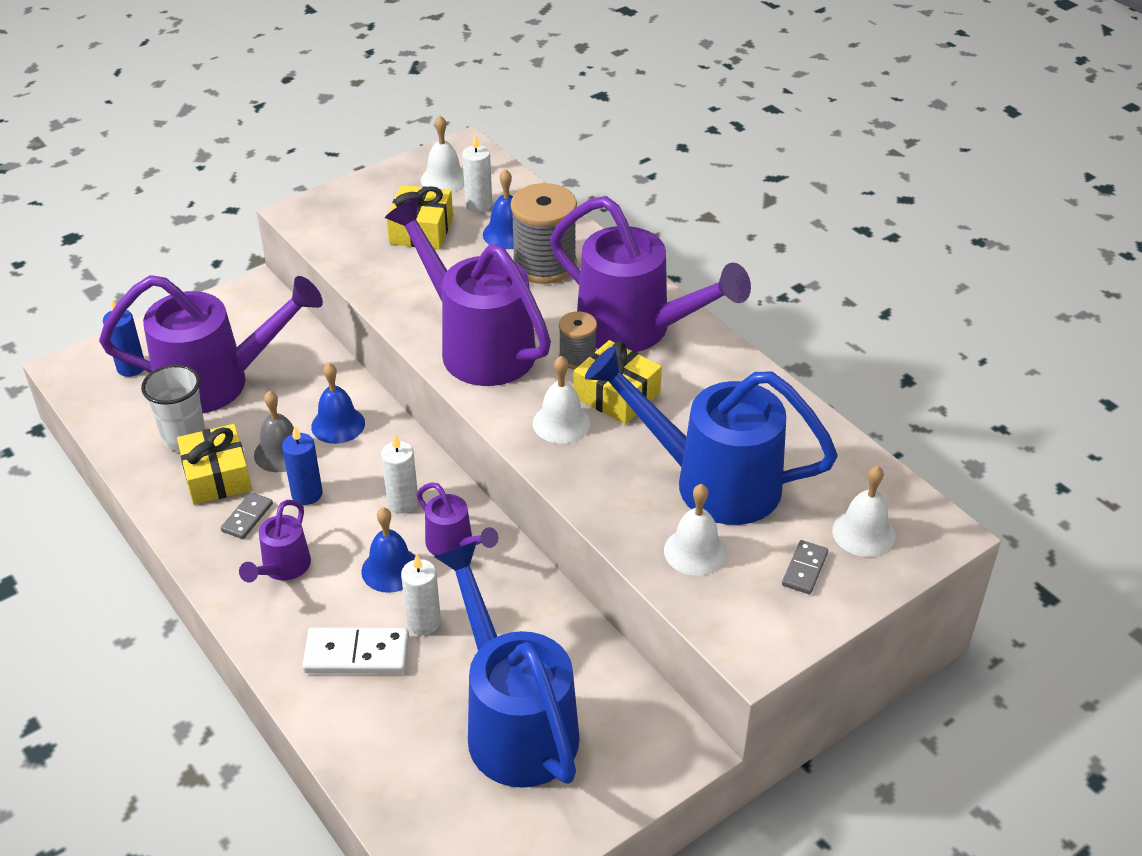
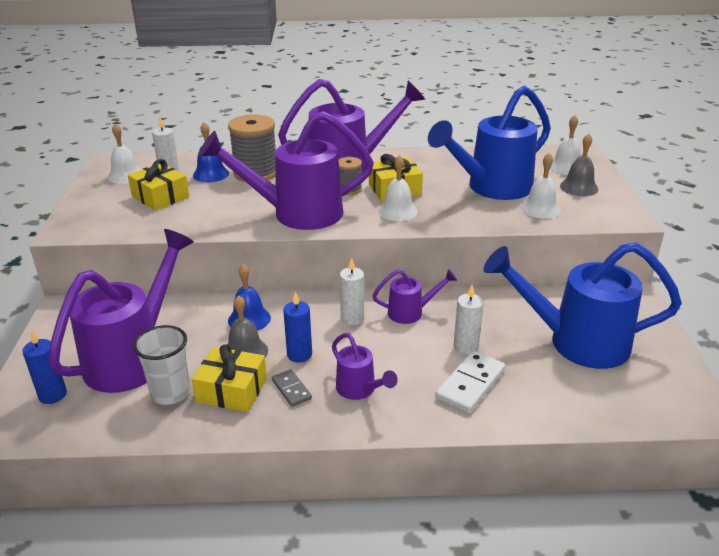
camera: 55 degrees left, 10 degrees down
(391, 569) = (407, 344): blue bell -> none
(805, 569) = (579, 187): grey domino -> grey bell

